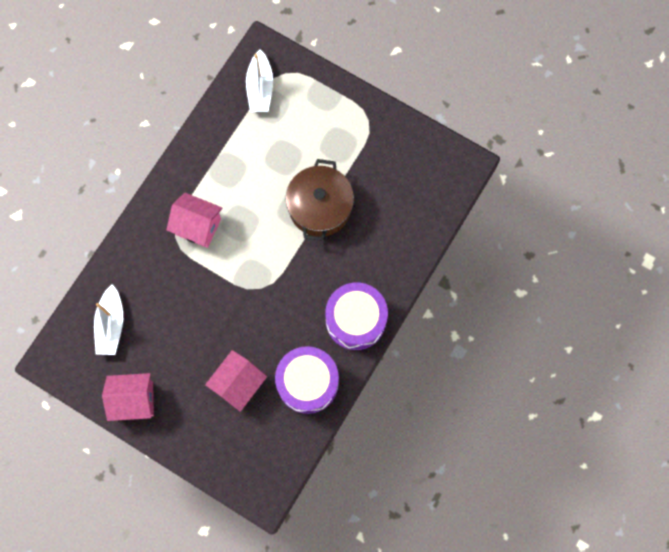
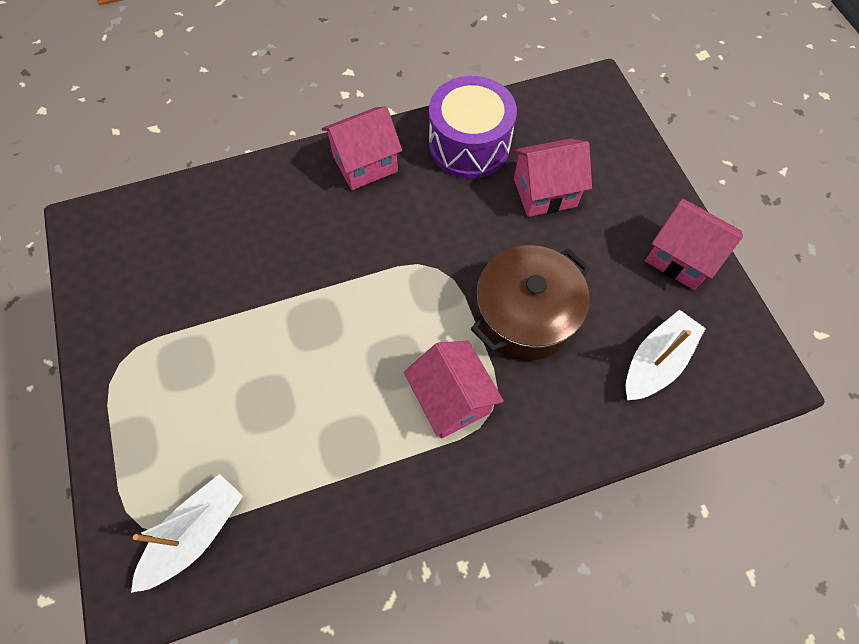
camera: 140 degrees left, 10 degrees down
(320, 207) = (284, 304): brown pot -> brown pot (525, 315)
(355, 320) = (365, 164): purple drum -> pink house

